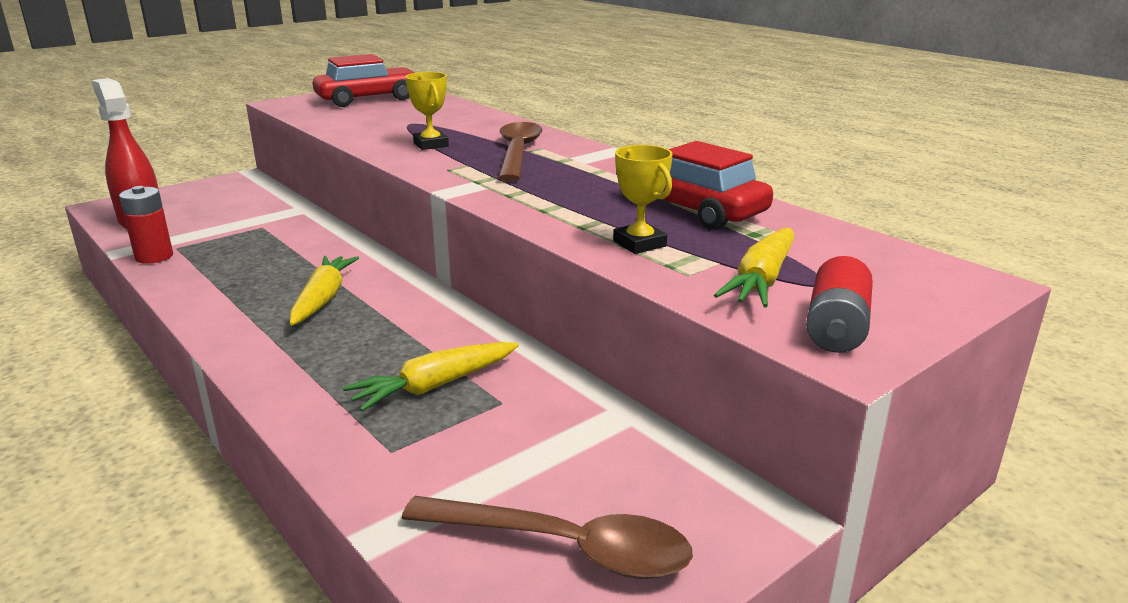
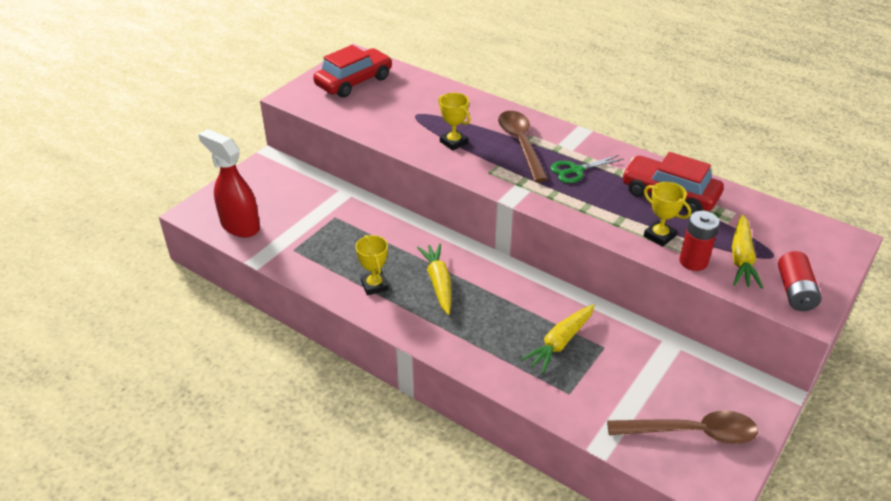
camera: 15 degrees left, 15 degrees up
(154, 257) = (287, 262): red battery -> red battery (693, 261)
(235, 290) = (374, 285): none -> yellow trophy
(571, 178) = (575, 170): none -> green scissors

